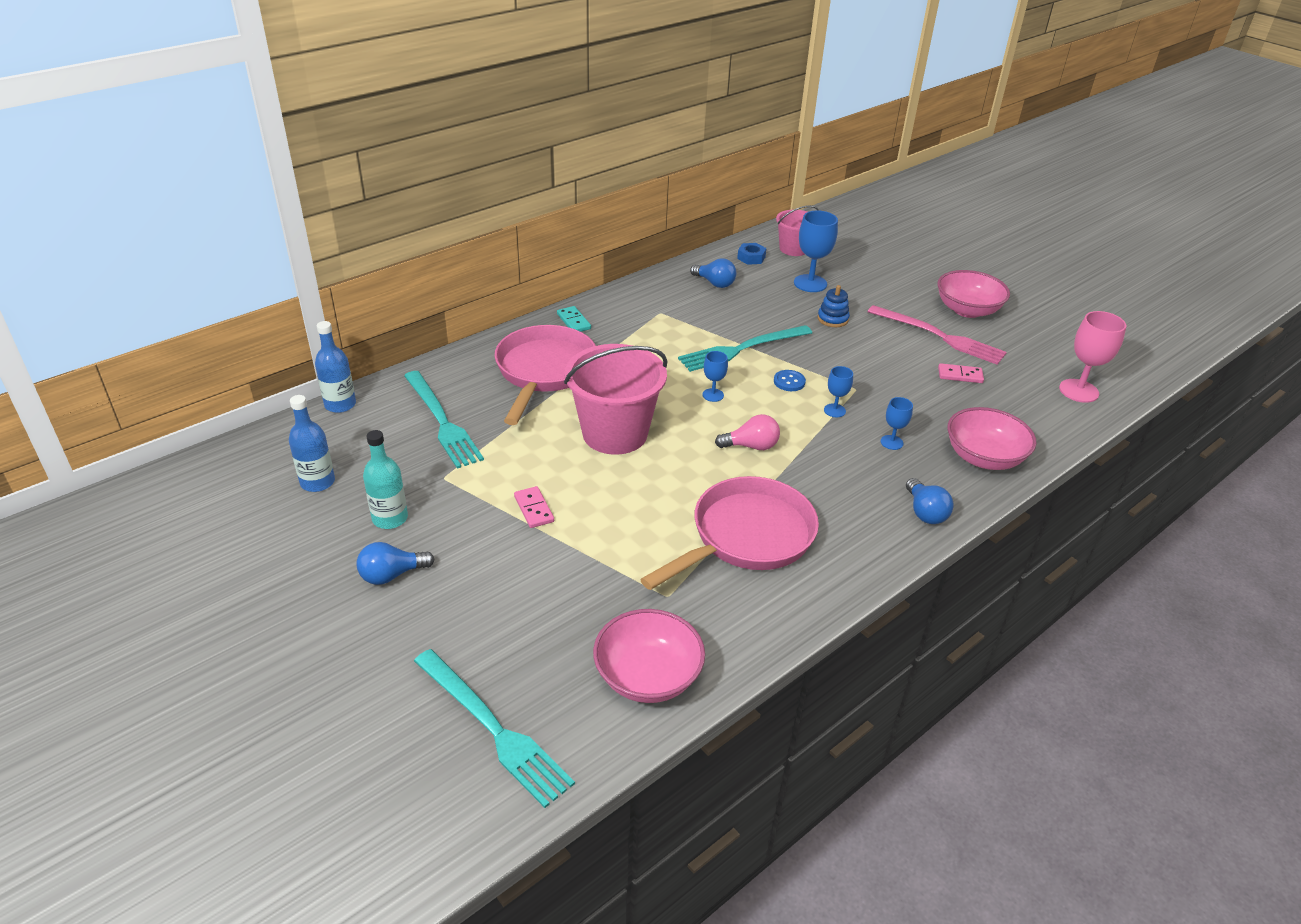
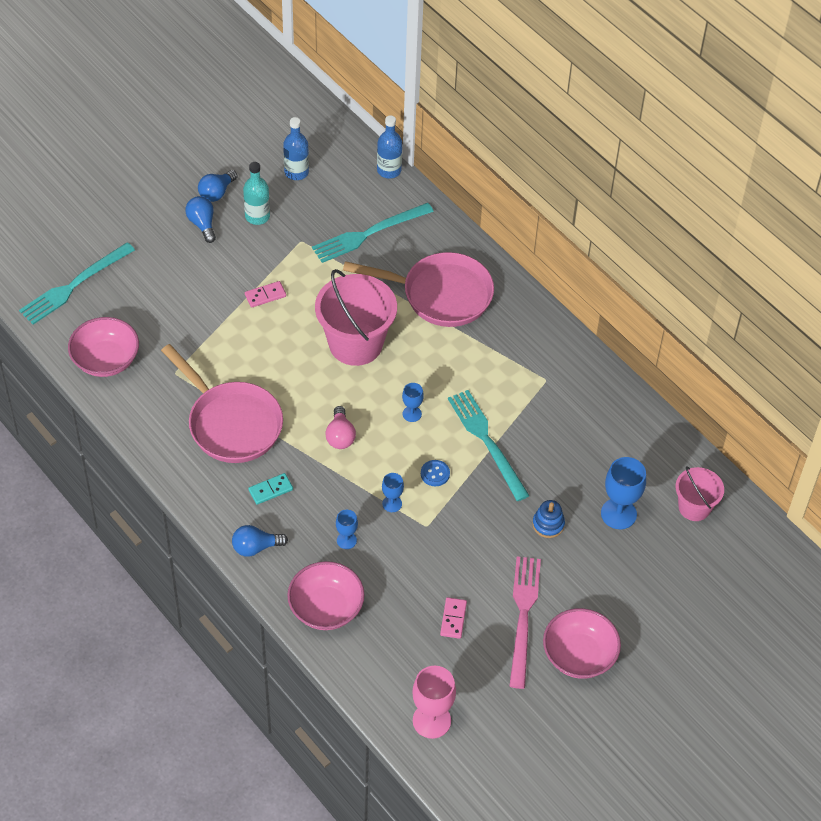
camera: 90 degrees right, 15 degrees up
(574, 321) = (524, 313): turquoise domino -> turquoise domino (270, 490)
(714, 283) = (608, 428): blue light bulb -> blue light bulb (217, 193)
(751, 258) = (668, 465): blue nut -> none
(939, 336) = (523, 616): pink fork -> pink fork turned 150 degrees clockwise

